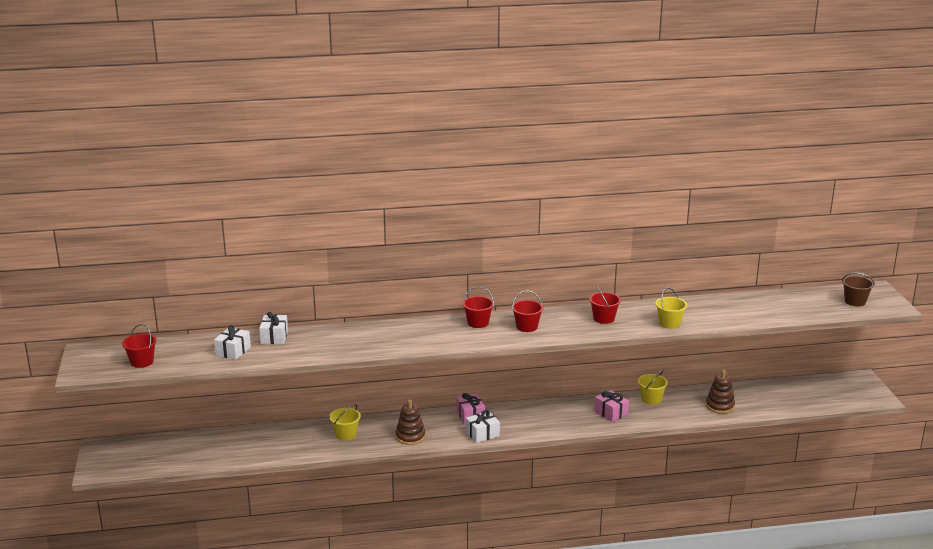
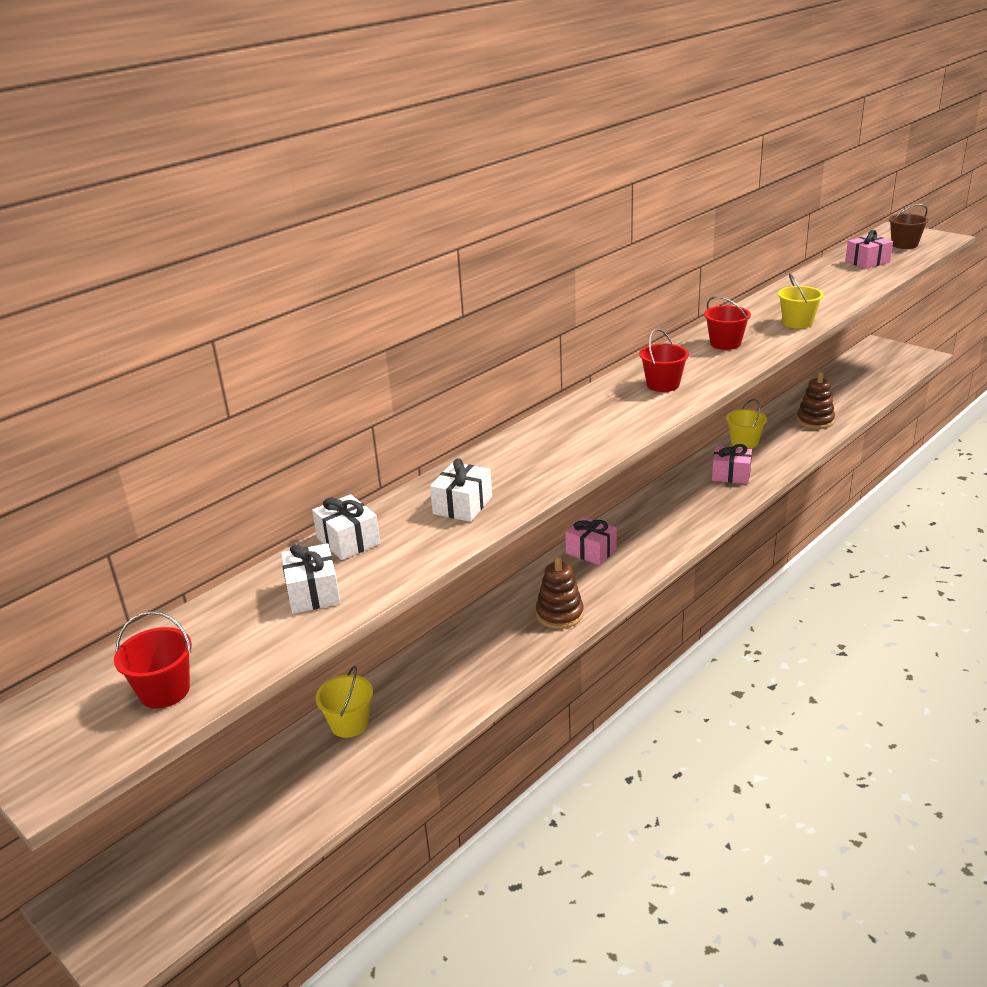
camera: 35 degrees left, 5 degrees up
(346, 434) = (471, 655): yellow bucket -> yellow bucket (349, 724)
(478, 323) = (598, 403): red bucket -> none
(482, 434) = (638, 566): white gift -> white gift (462, 505)
(801, 303) = (867, 262): none -> pink gift

